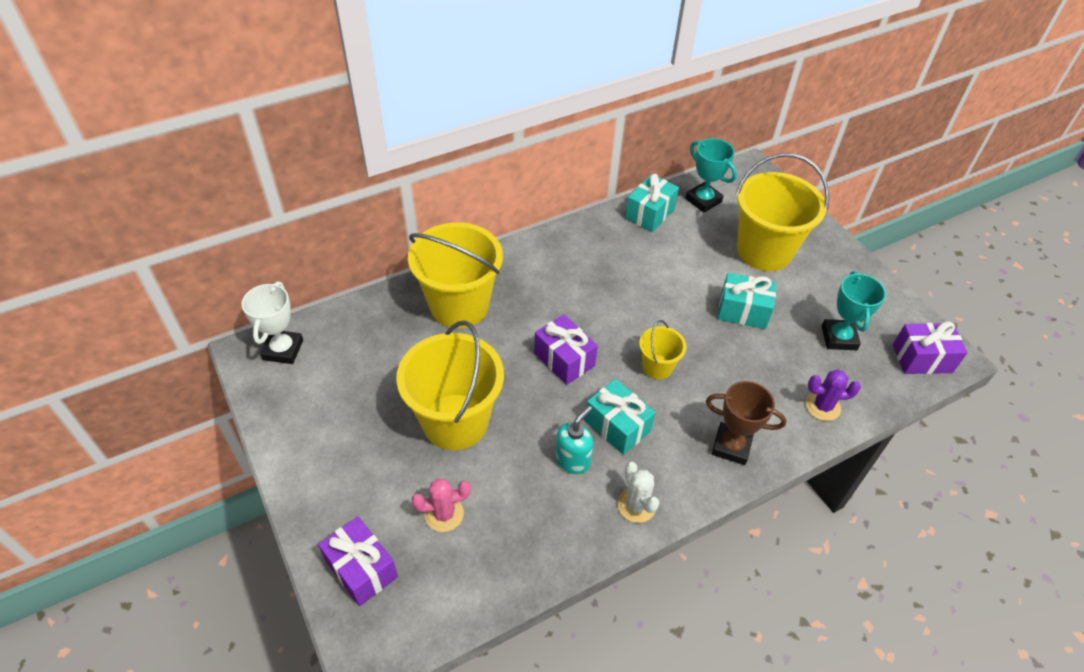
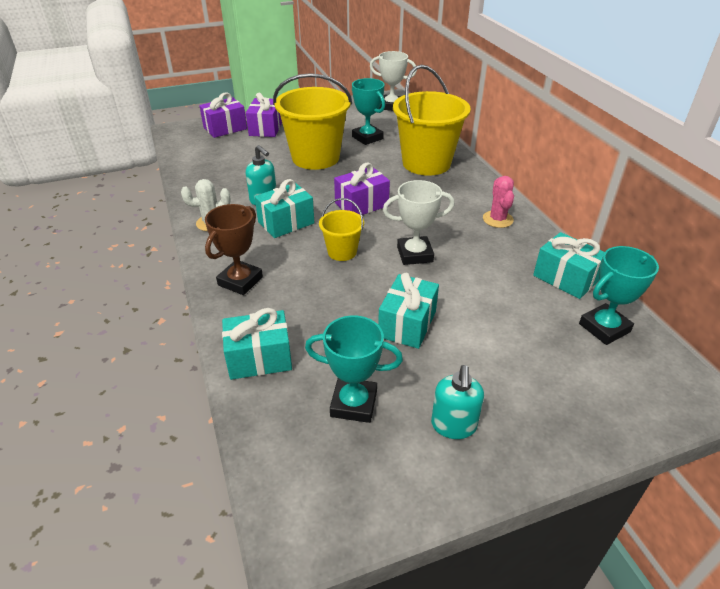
camera: 100 degrees right, 10 degrees down
(392, 369) = (367, 138): none -> turquoise trophy
(444, 514) = (246, 152): pink cactus -> pink cactus (497, 219)
(645, 310) = (415, 254): none -> white trophy
(764, 251) = (512, 367): yellow bucket -> none
(822, 406) = (259, 358): purple cactus -> turquoise gift
(831, 283) = (453, 426): none -> turquoise soap dispenser
(922, 358) = (299, 492): purple gift -> purple gift (266, 128)

